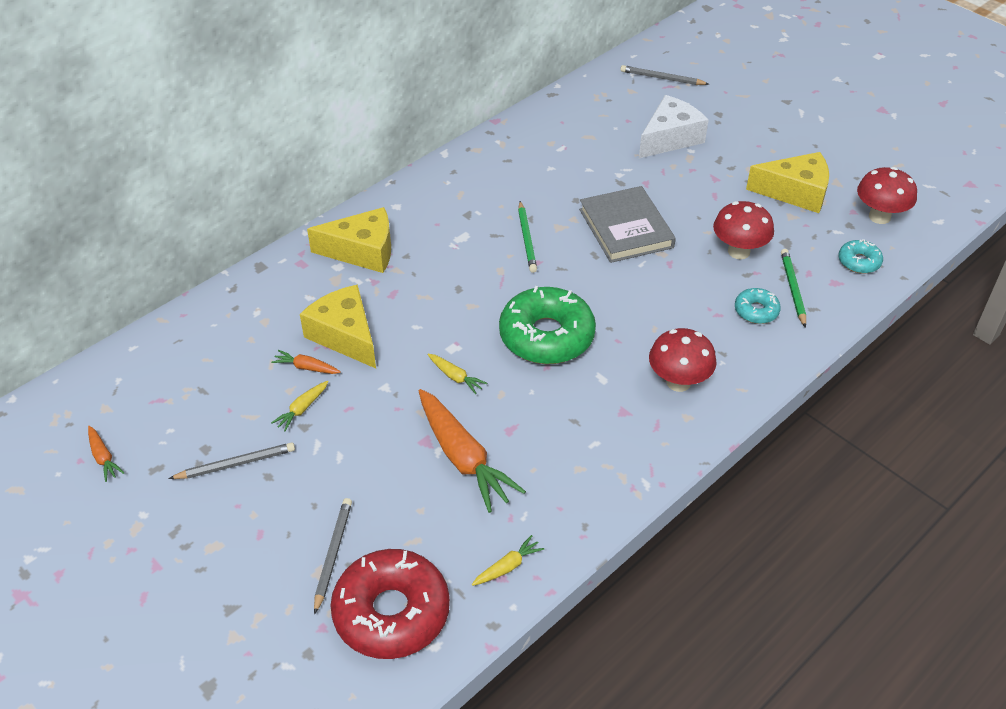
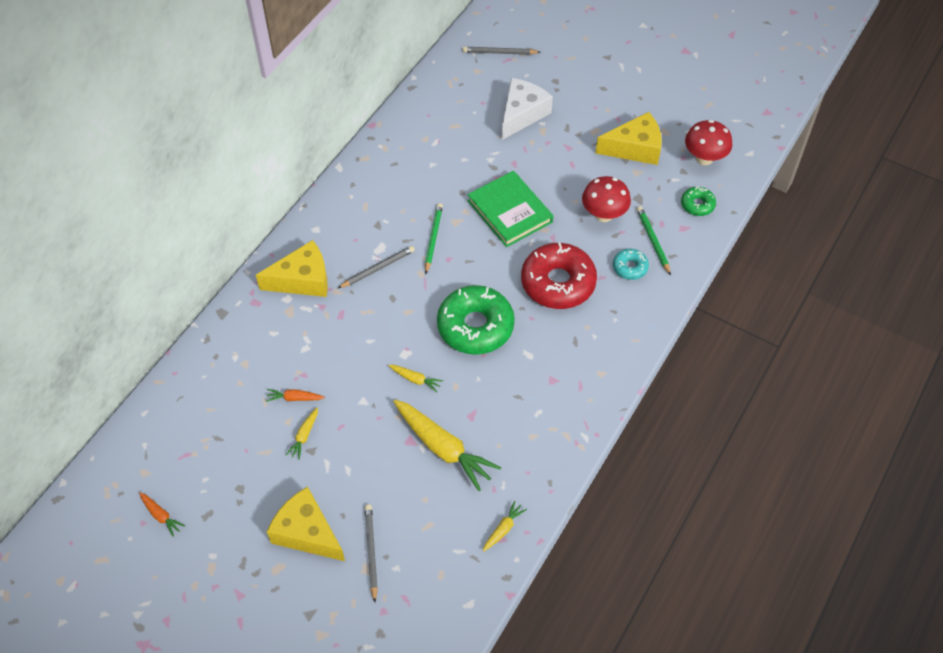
camera: 15 degrees left, 10 degrees up
(236, 464) = (269, 495): grey pencil -> grey pencil (377, 268)
(345, 335) = (315, 362): yellow cheese -> yellow cheese (307, 532)
(391, 612) = (430, 586): red donut -> red donut (558, 283)
(463, 457) = (443, 448): orange carrot -> yellow carrot
(526, 239) = (433, 239): green pencil -> green pencil turned 150 degrees counterclockwise
(626, 228) = (510, 211): grey book -> green book
(678, 382) = (587, 344): red mushroom -> none
(859, 262) = (697, 205): turquoise donut -> green donut

